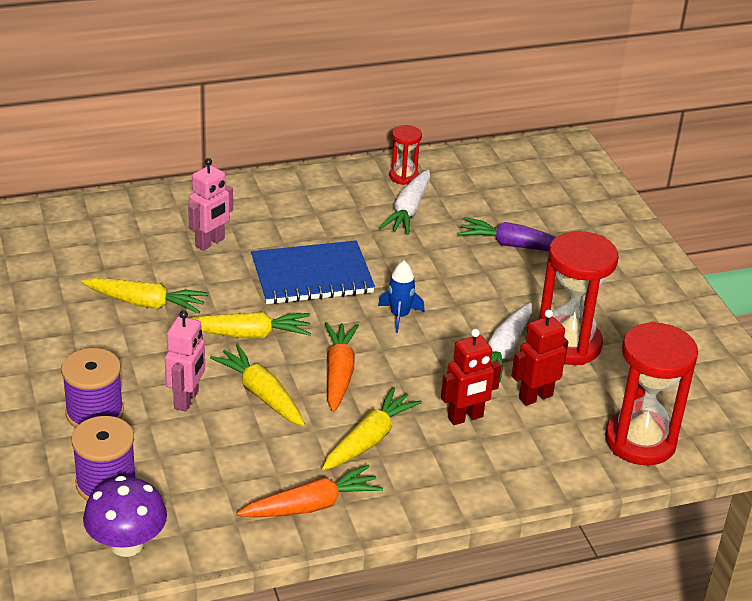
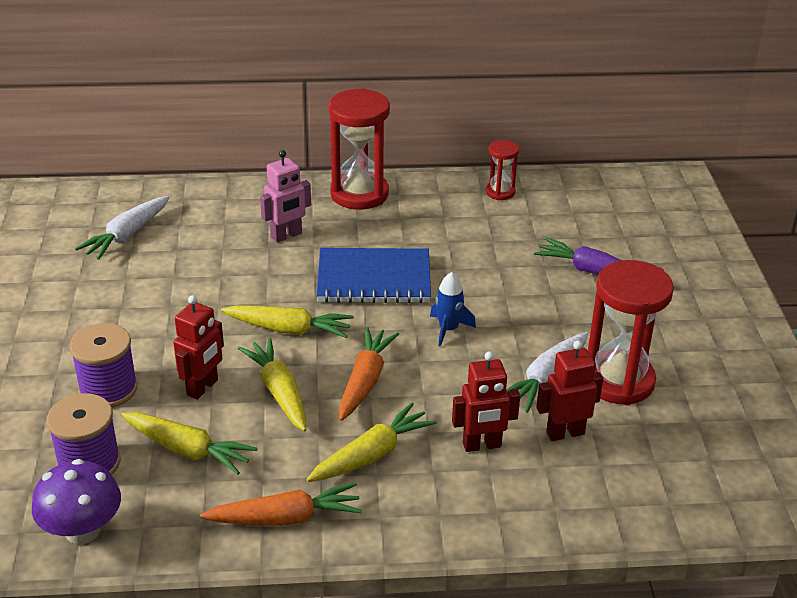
camera: 15 degrees right, 0 degrees up
(145, 303) = (202, 287): yellow carrot -> yellow carrot (187, 450)
(187, 400) = (203, 388): pink robot -> red robot
(408, 210) = (494, 225): white carrot -> white carrot (127, 235)
(640, 441) = (668, 499): red hourglass -> red hourglass (359, 194)

